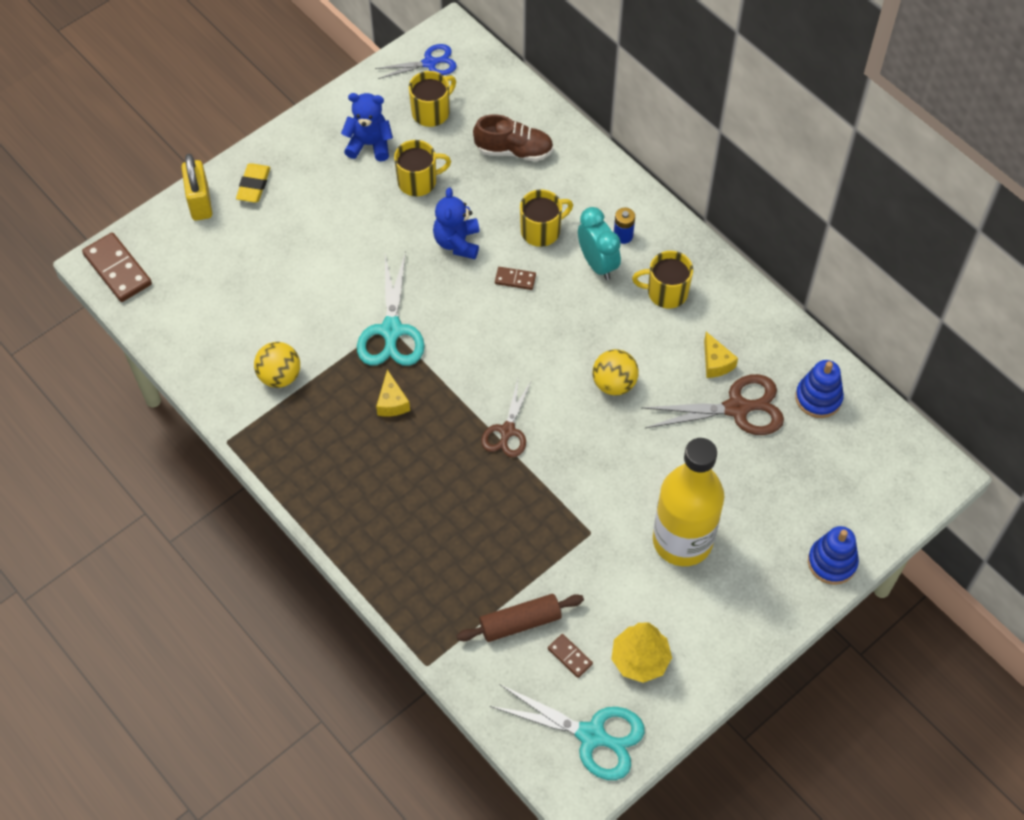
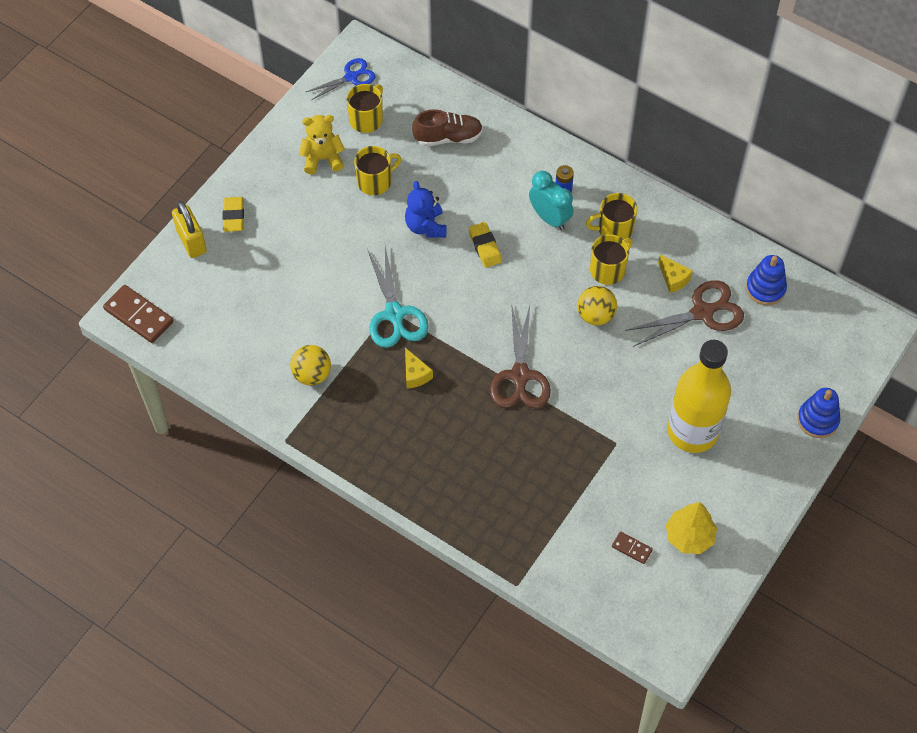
camera: 15 degrees left, 0 degrees up
(369, 144) = (322, 159): blue teddy bear -> yellow teddy bear
(507, 431) = (520, 375): brown scissors -> brown scissors, size x1.55
(515, 279) = (485, 247): brown domino -> yellow eraser
(520, 622) = (582, 531): brown rolling pin -> none
(541, 230) = (494, 200): yellow mug -> yellow mug (608, 269)
(591, 735) = (670, 607): turquoise scissors -> none

